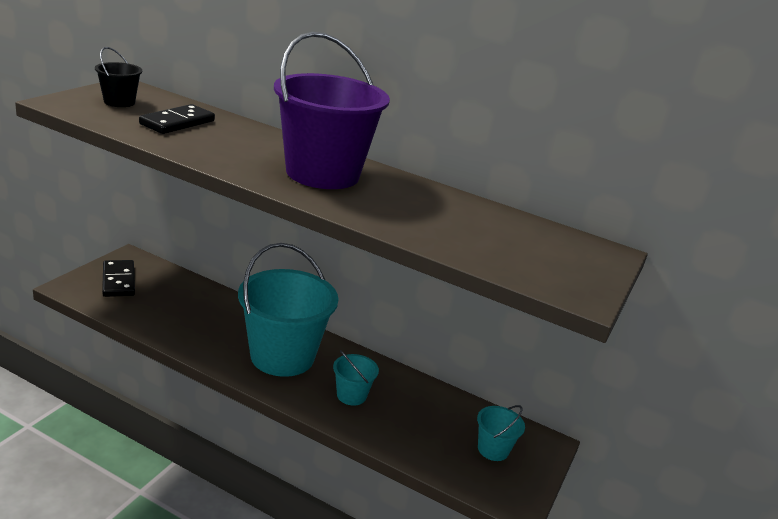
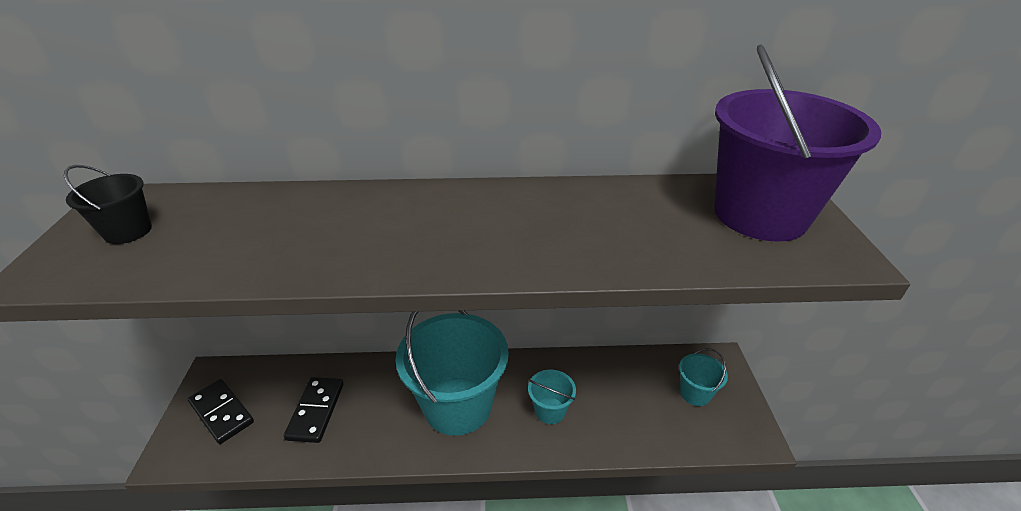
camera: 25 degrees left, 10 degrees up
(177, 122) = (235, 229): black domino -> black domino (316, 411)
(322, 173) = (468, 223): purple bucket -> purple bucket (760, 214)

